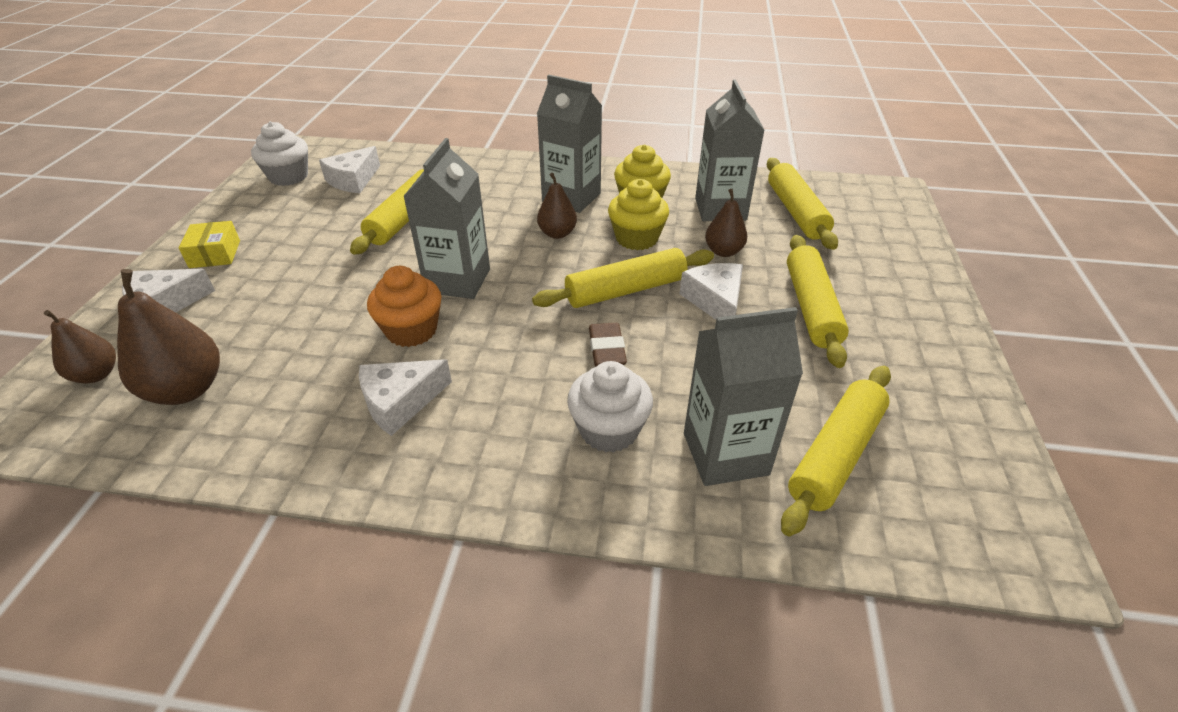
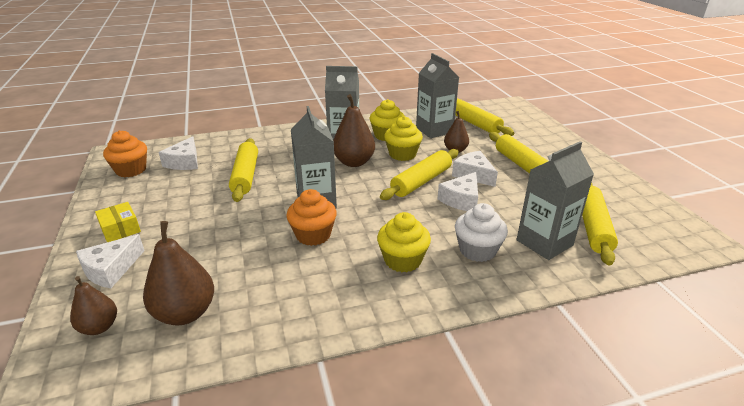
camera: 25 degrees left, 10 degrees down
(288, 176) = (131, 170): white cupcake -> orange cupcake
(400, 402) = (344, 274): white cheese -> white cheese (461, 200)
(491, 408) = (402, 260): none -> yellow cupcake
(557, 233) = (354, 162): brown pear -> brown pear, size x1.64
(606, 349) = (439, 212): brown eraser -> none

